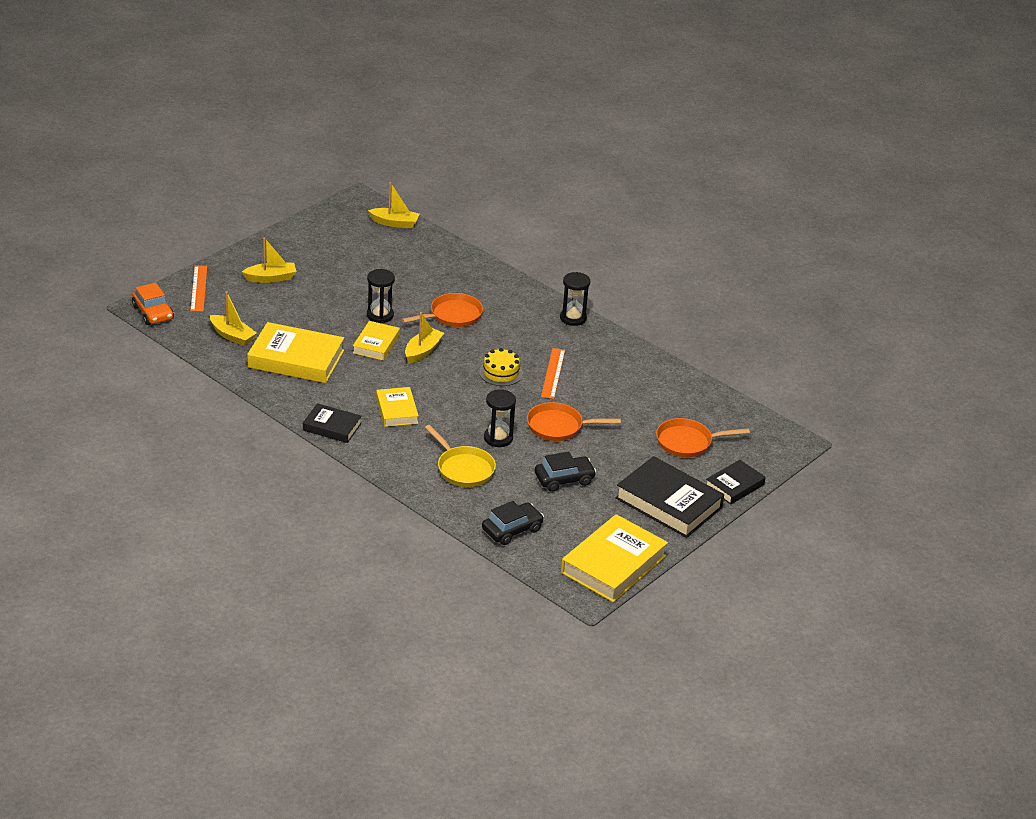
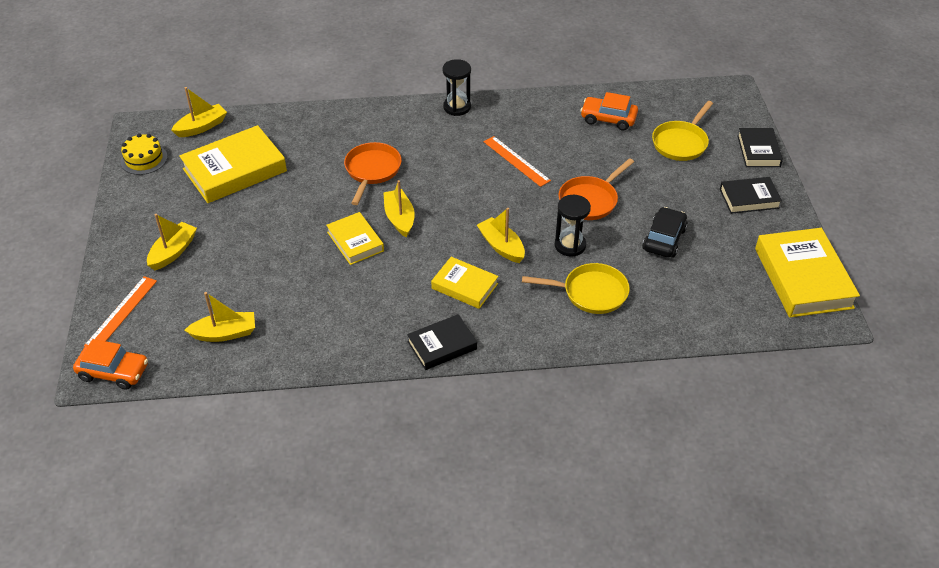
camera: 45 degrees left, 10 degrees up
(199, 288) = (121, 313): orange ruler -> orange ruler turned 75 degrees clockwise
(296, 359) = (314, 309): yellow book -> yellow book (234, 170)
(380, 315) = (317, 214): black hourglass -> none
(455, 408) = (501, 246): none -> yellow boat
(501, 373) = (482, 190): yellow cake -> yellow cake (144, 159)
(512, 530) = (704, 313): black car -> none
(664, 394) = (608, 119): none -> orange car
(668, 503) = (749, 198): black book -> black book, size x0.57
(687, 442) = (681, 143): orange pan -> yellow pan

